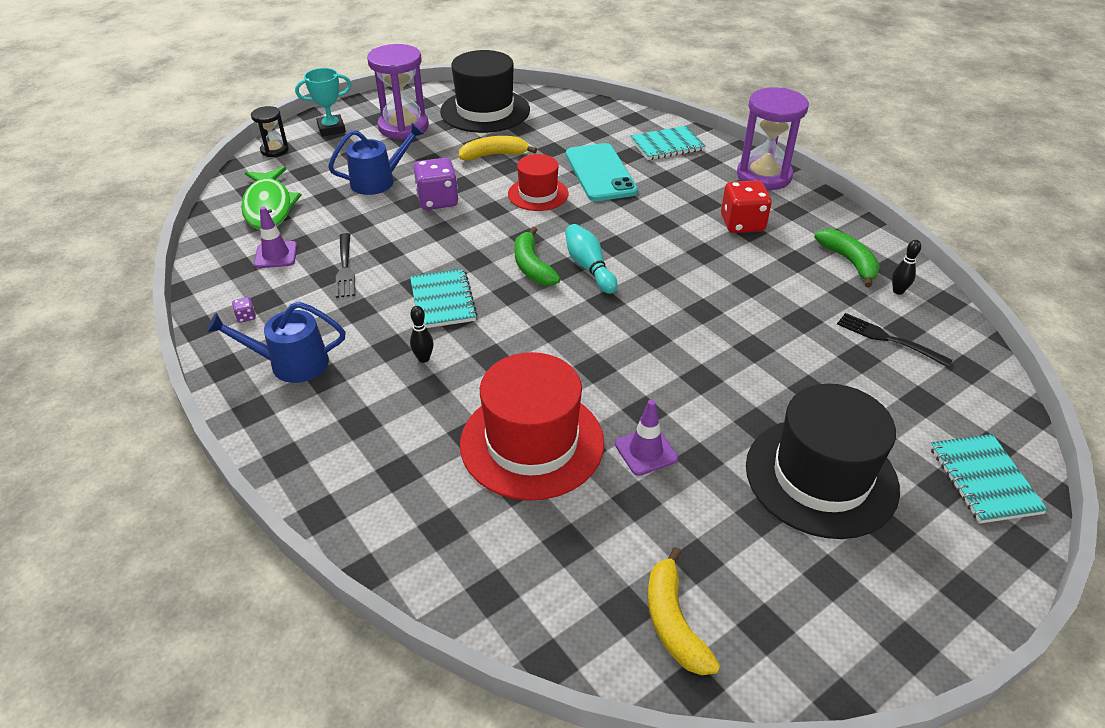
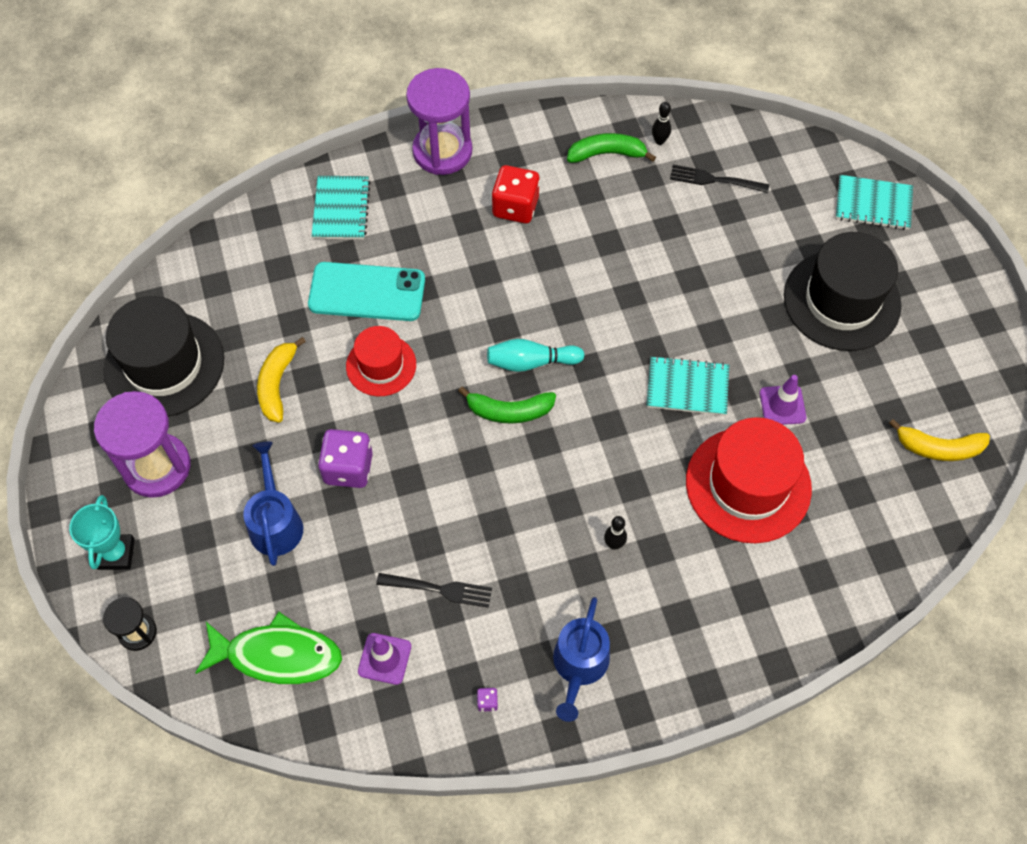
camera: 70 degrees left, 20 degrees up
(443, 300) = (532, 507): turquoise notebook -> turquoise notebook (687, 387)
(889, 339) = (715, 180): black fork -> black fork turned 45 degrees clockwise

